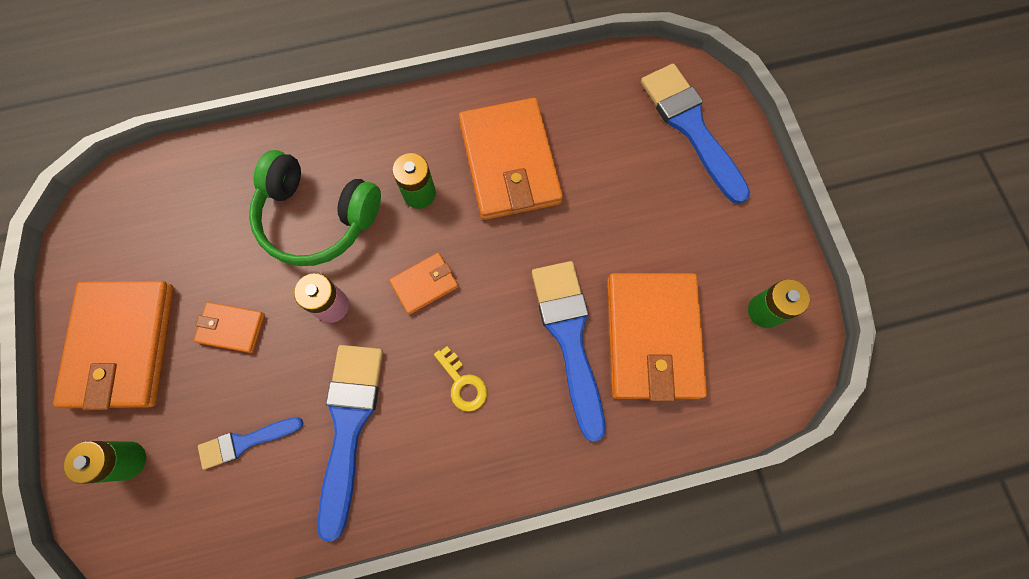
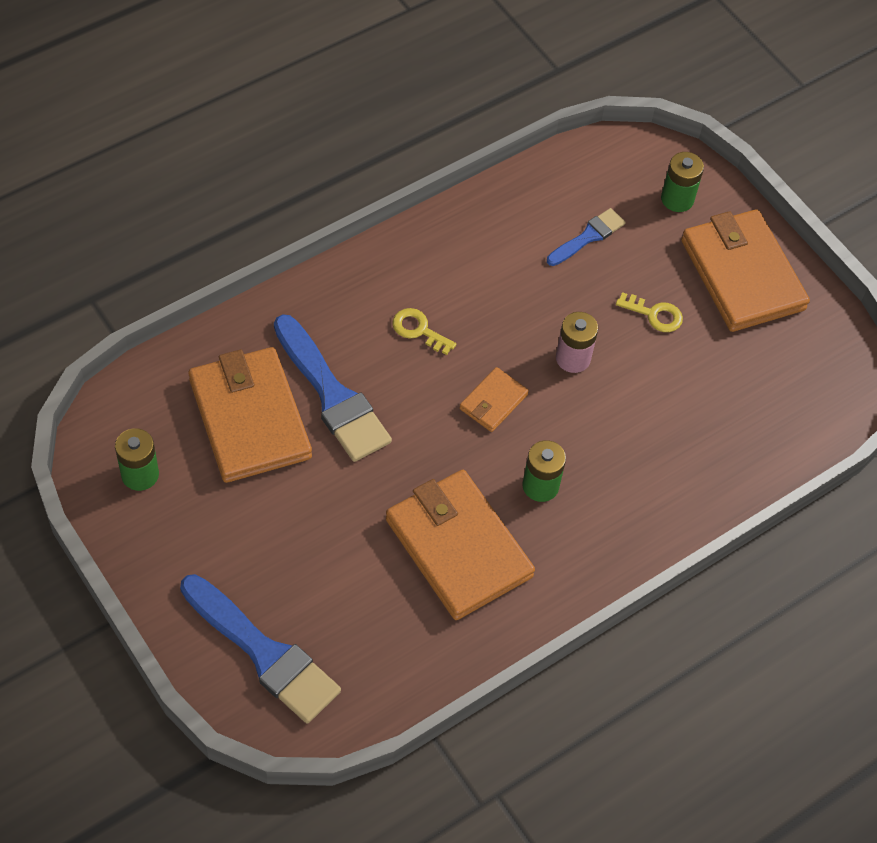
camera: 155 degrees right, 15 degrees down
(231, 328) = (654, 314): orange wallet -> yellow key
(317, 217) = (632, 432): green headphones -> none
(349, 425) = (505, 271): blue brush -> none

